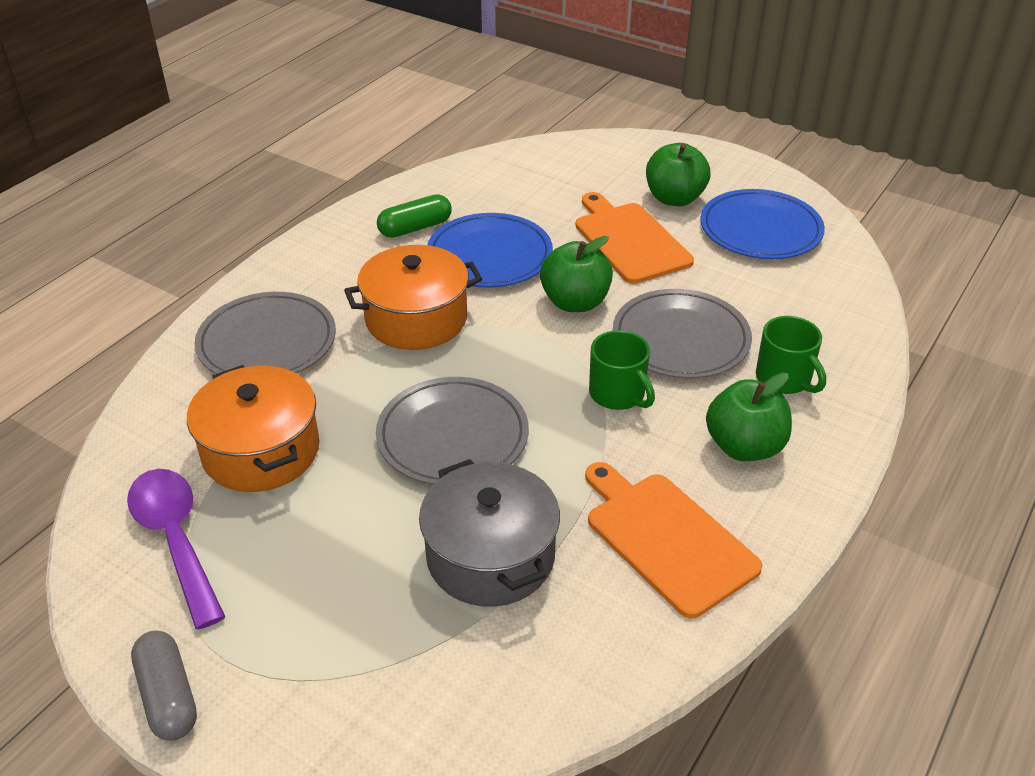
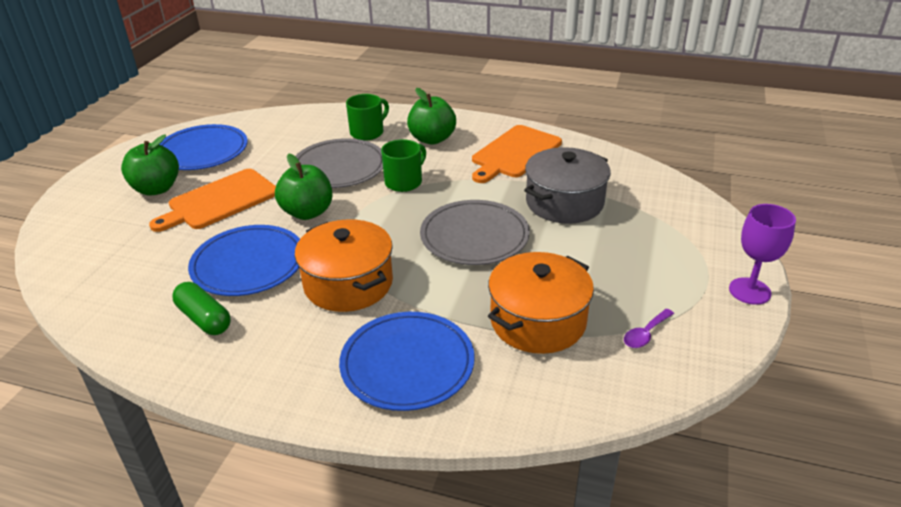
camera: 105 degrees left, 5 degrees down
(168, 696) = (749, 291): grey capsule -> purple goblet
(176, 540) = (645, 334): purple spoon -> purple spoon, size x0.48
(267, 342) = (407, 364): grey plate -> blue plate

